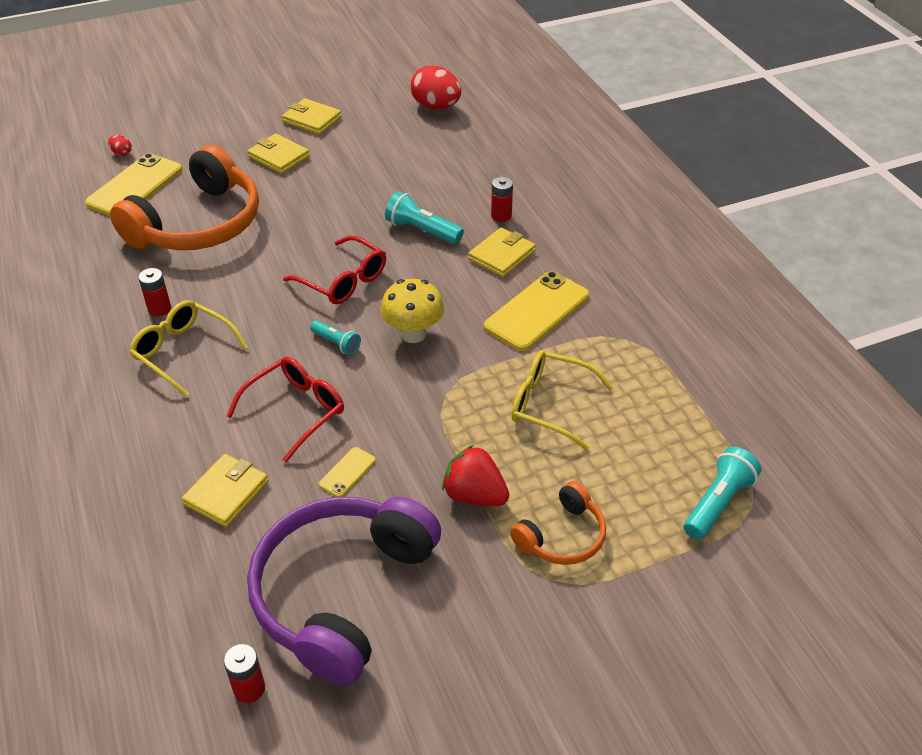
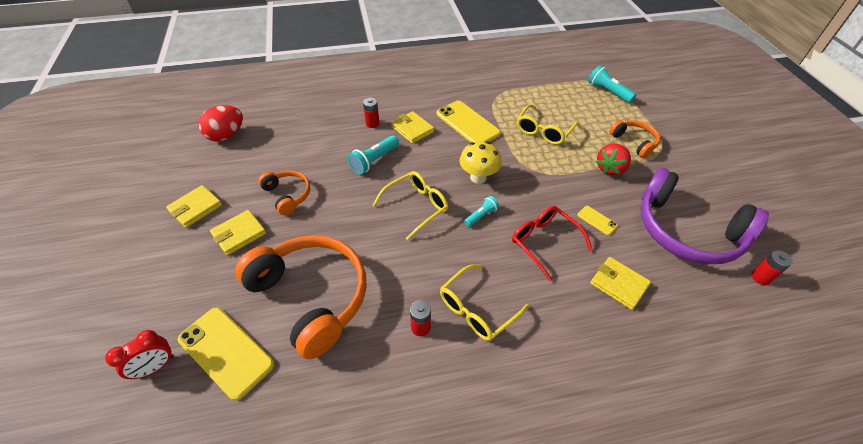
camera: 80 degrees left, 5 degrees up
(122, 153) = (155, 367): red egg -> red clock
(342, 280) = (415, 207): red glasses -> yellow glasses
(343, 175) = (288, 195): none -> orange headphones

